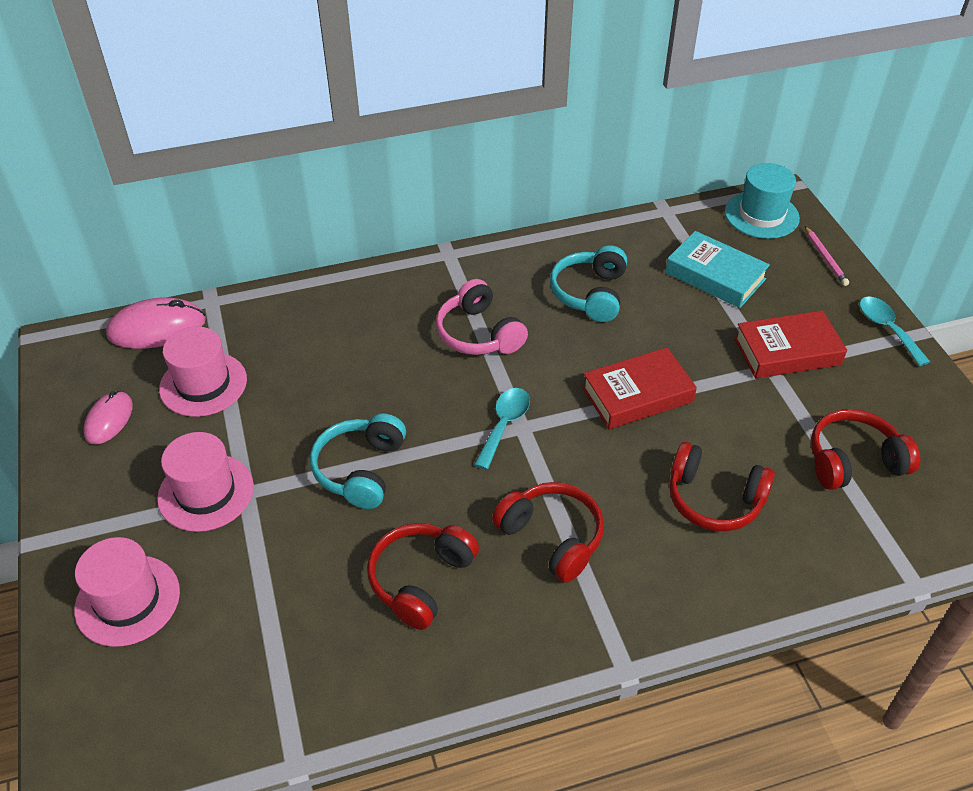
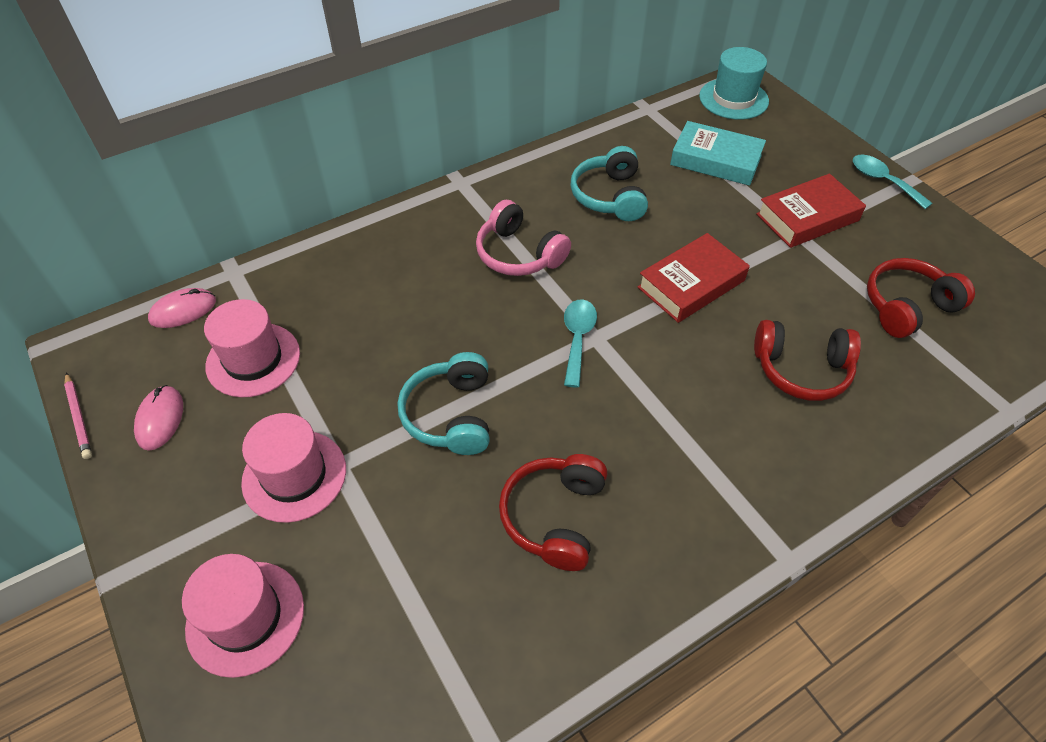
camera: 15 degrees left, 5 degrees up
(157, 328) = (183, 310): pink mouse -> pink mouse, size x0.64
(552, 537) = (667, 441): red headphones -> none
(825, 258) = (804, 128): pink pencil -> pink pencil (79, 417)

